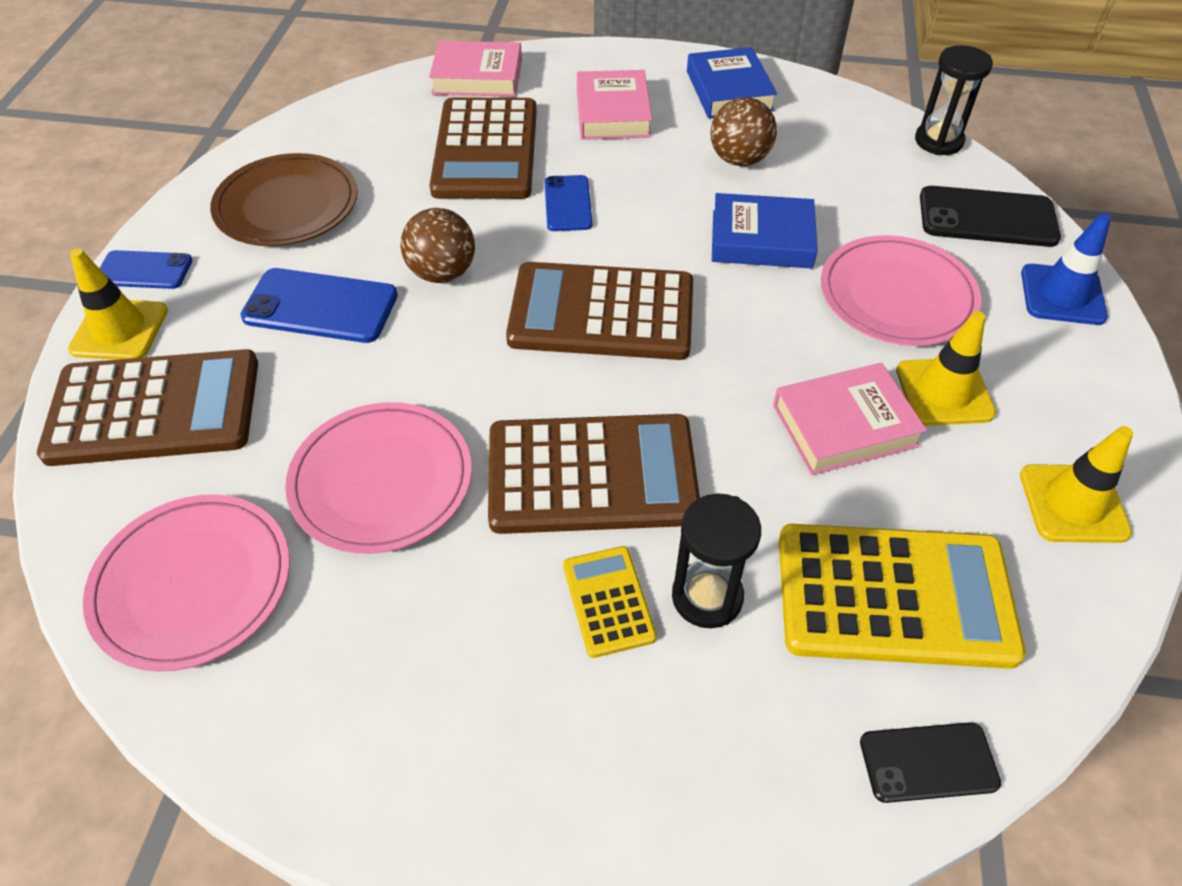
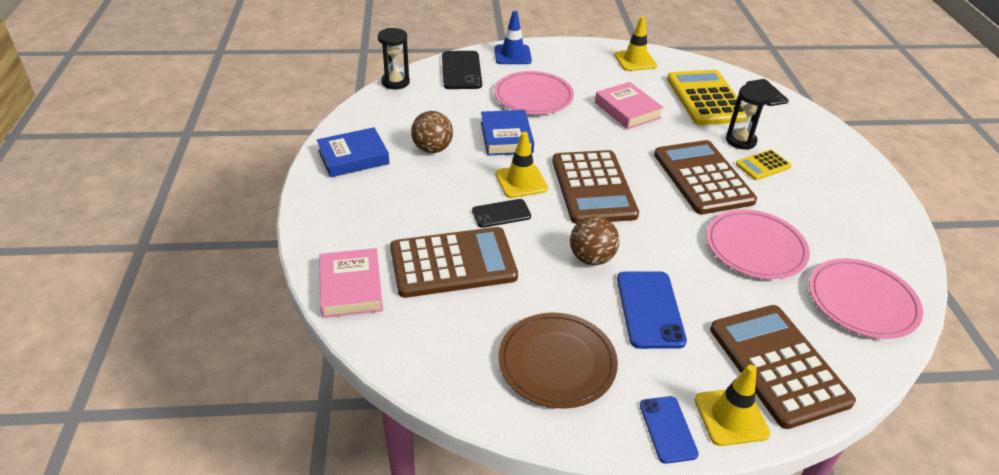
camera: 105 degrees left, 10 degrees down
(568, 204) = (501, 214): blue phone -> black phone
(613, 113) = (390, 206): pink book -> none
(944, 392) = (592, 85): yellow traffic cone -> yellow traffic cone (521, 181)

